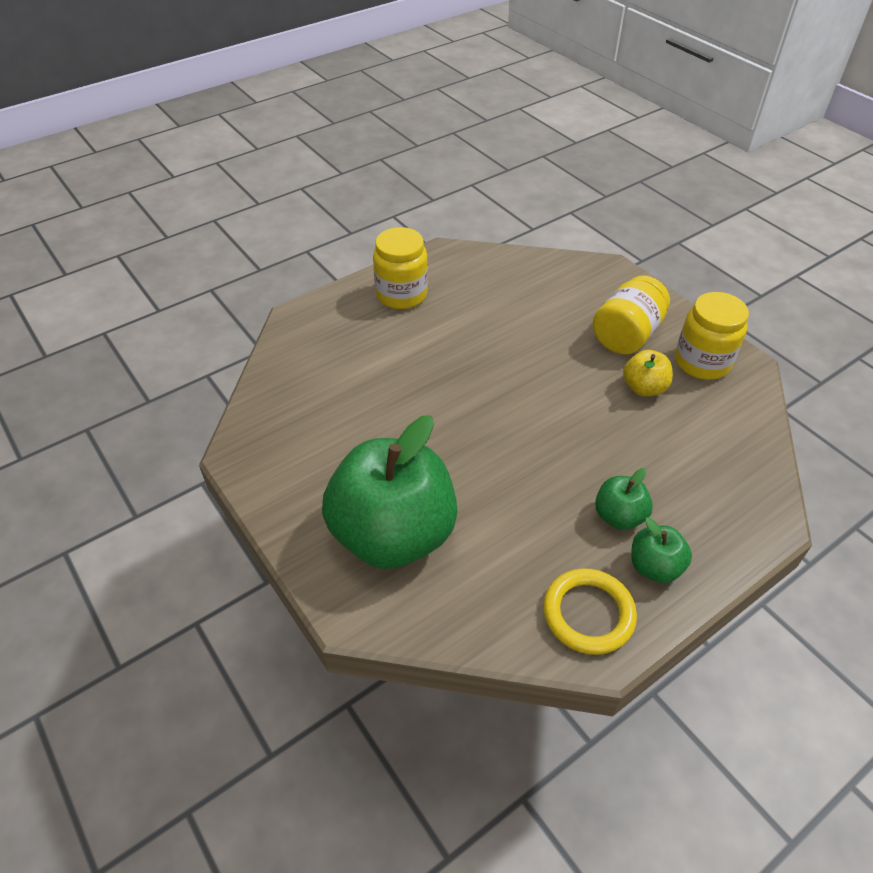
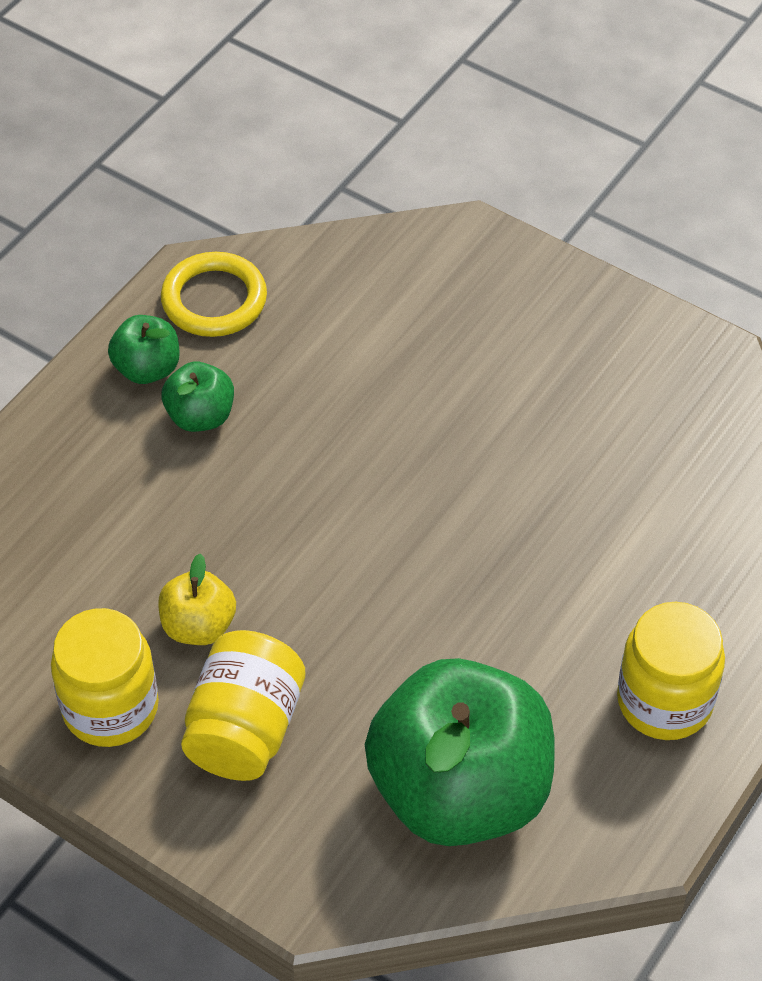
camera: 160 degrees right, 5 degrees up
(393, 534) = (466, 318): green apple -> green apple (460, 791)

